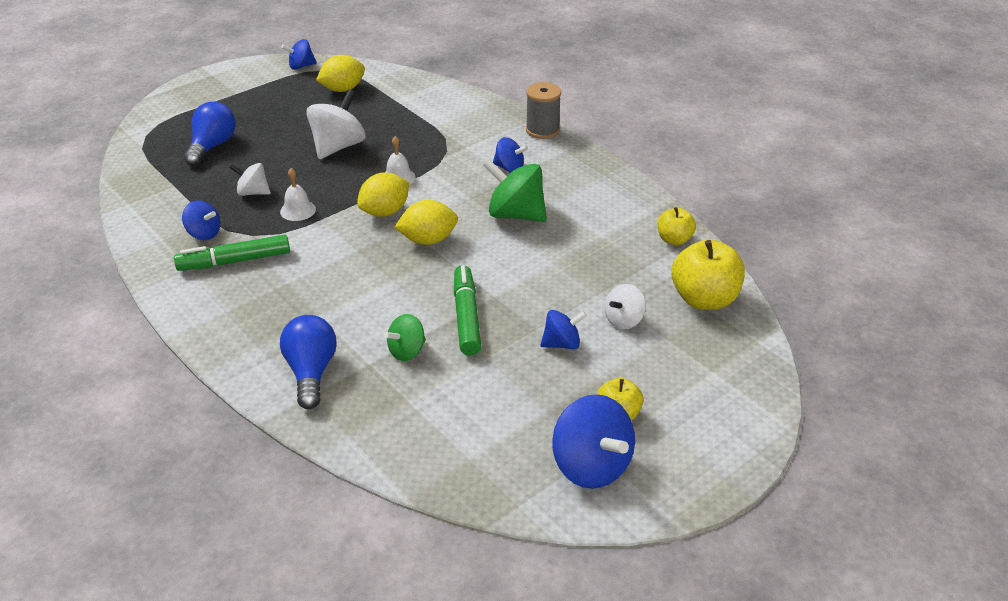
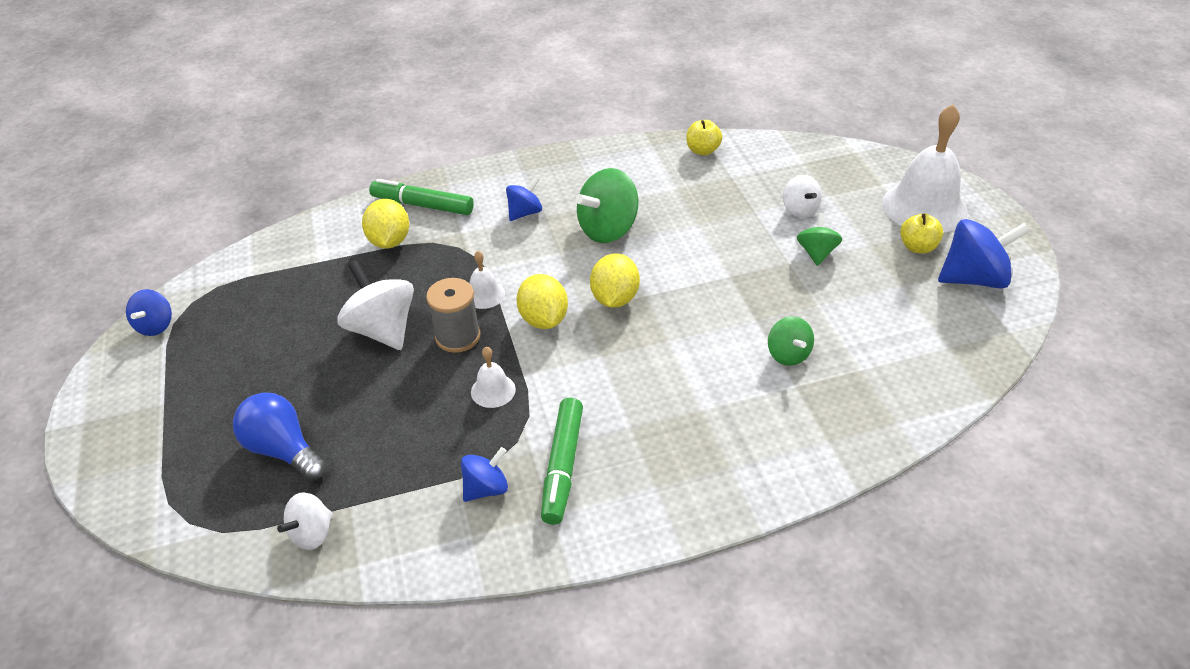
camera: 65 degrees left, 5 degrees up
(253, 192) = (426, 425): white spinning top -> white spinning top (312, 533)
(311, 372) = (793, 433): blue light bulb -> none
(343, 89) = (252, 299): yellow lemon -> yellow lemon (389, 241)
(466, 317) = (753, 301): green marker -> green marker (422, 205)
(542, 130) = (473, 174): grey spool -> grey spool (458, 336)
(562, 344) = (816, 253): blue spinning top -> green spinning top
(694, 410) = (924, 207): none -> white bell
(704, 299) = (791, 160): yellow apple -> none

